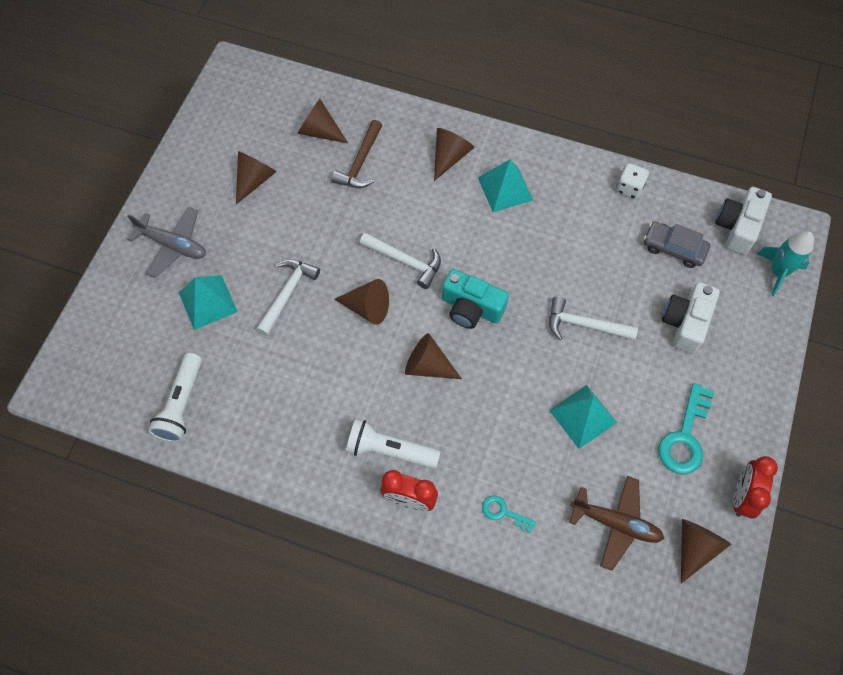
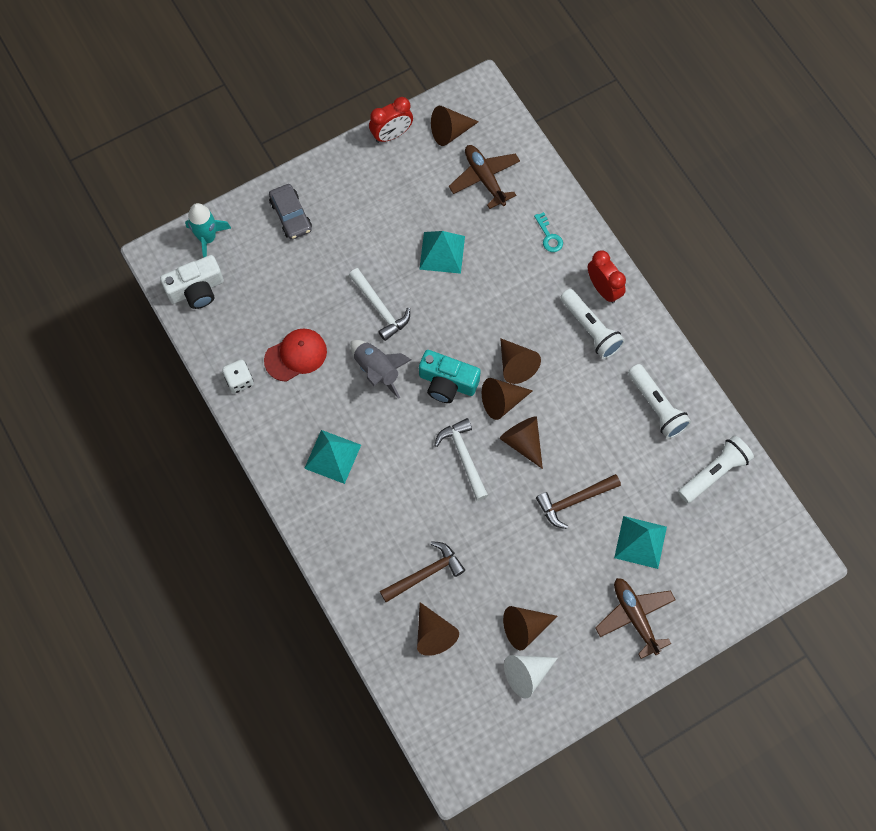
camera: 140 degrees left, 5 degrees up
(173, 245) = (635, 617): grey plane -> brown plane
(229, 153) = (527, 674): none -> white cone
(275, 424) = (656, 406): none -> white flashlight
(287, 294) = (574, 501): white hammer -> brown hammer
(449, 157) = (349, 520): brown cone -> brown cone (502, 401)
(471, 308) = (447, 382): turquoise camera -> turquoise camera turned 135 degrees clockwise
(536, 274) = (377, 370): none -> grey rocket
(609, 237) = (296, 355): none -> red cap
(674, 248) = (259, 311): grey car -> grey car (291, 215)
(684, 436) = (389, 191): turquoise key -> none
(685, 323) = (310, 256): white camera -> none

